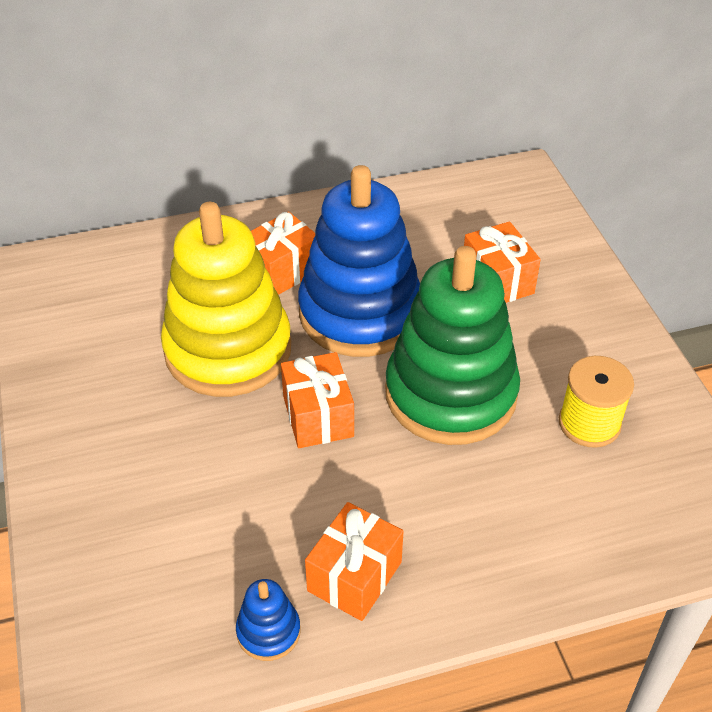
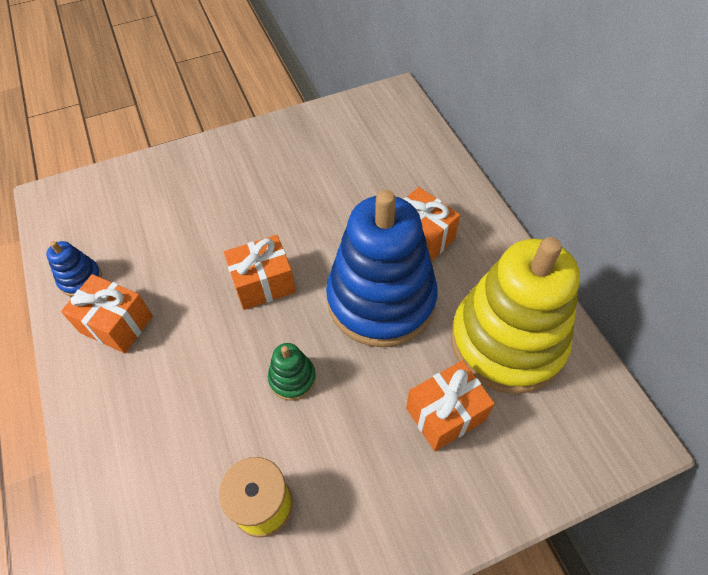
camera: 85 degrees right, 10 degrees up
(228, 350) = (327, 217): yellow stacking toy -> yellow stacking toy (507, 341)
(450, 394) = (292, 378): green stacking toy -> green stacking toy, size x0.40

